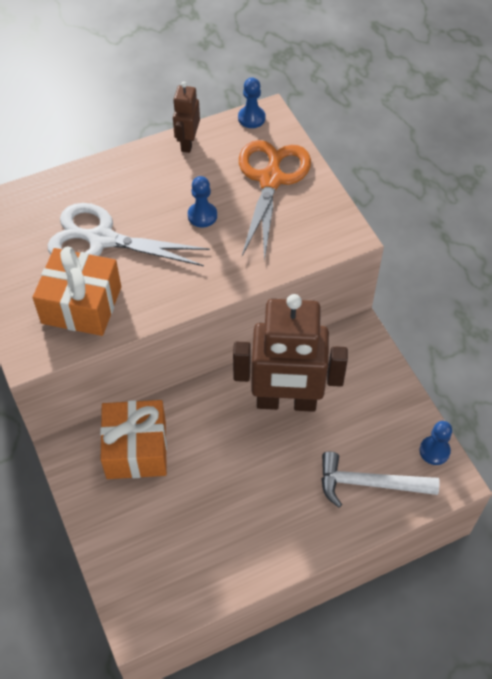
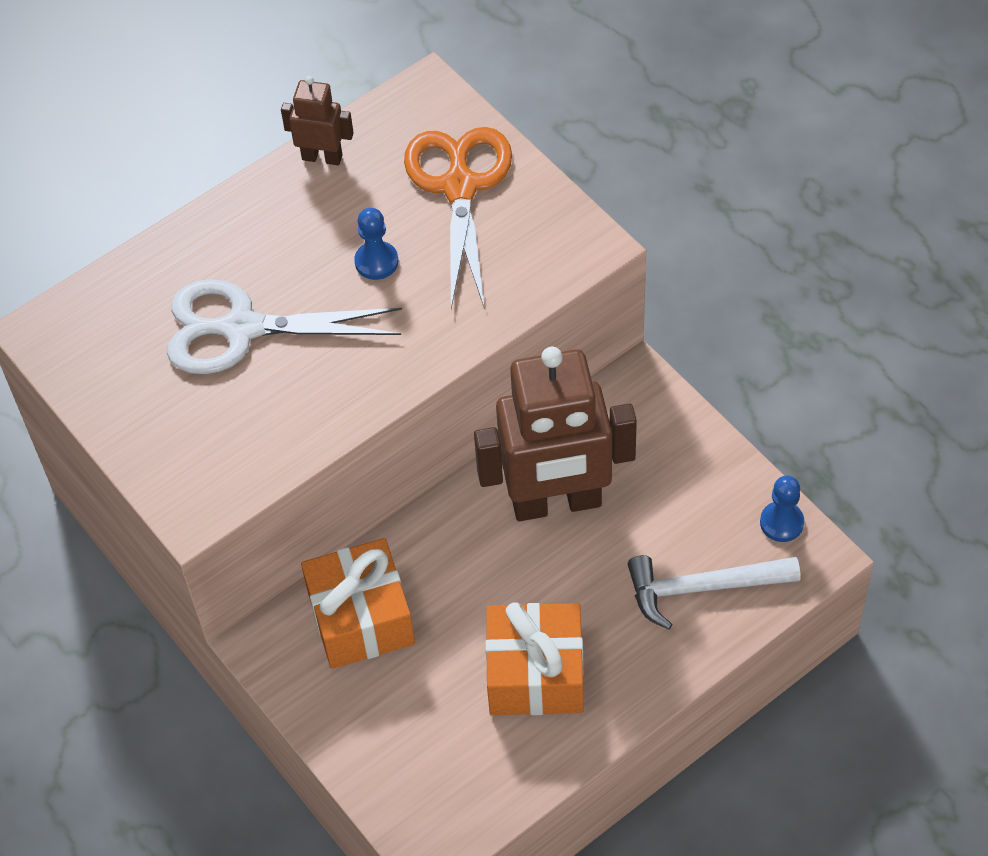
camera: 10 degrees left, 0 degrees up
(81, 305) = (244, 428): orange gift -> orange gift (535, 674)
(188, 143) = (322, 157): brown robot -> brown robot turned 105 degrees clockwise
(251, 118) = (405, 99): blue pawn -> none

